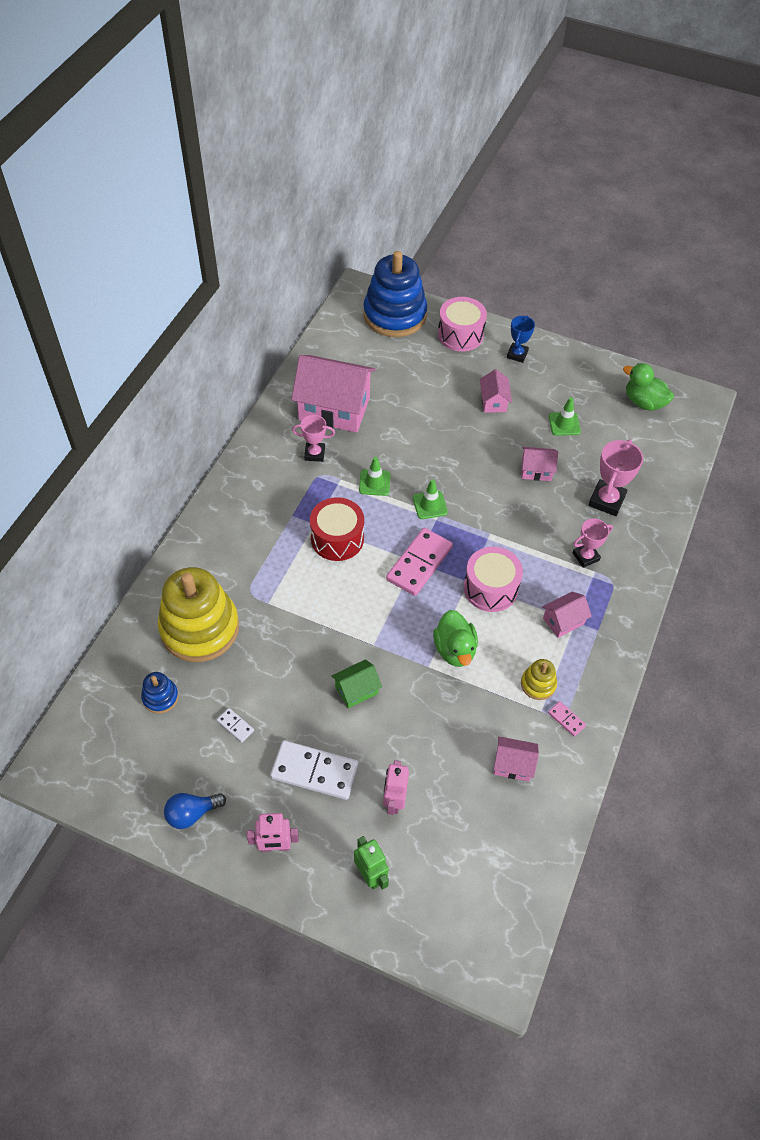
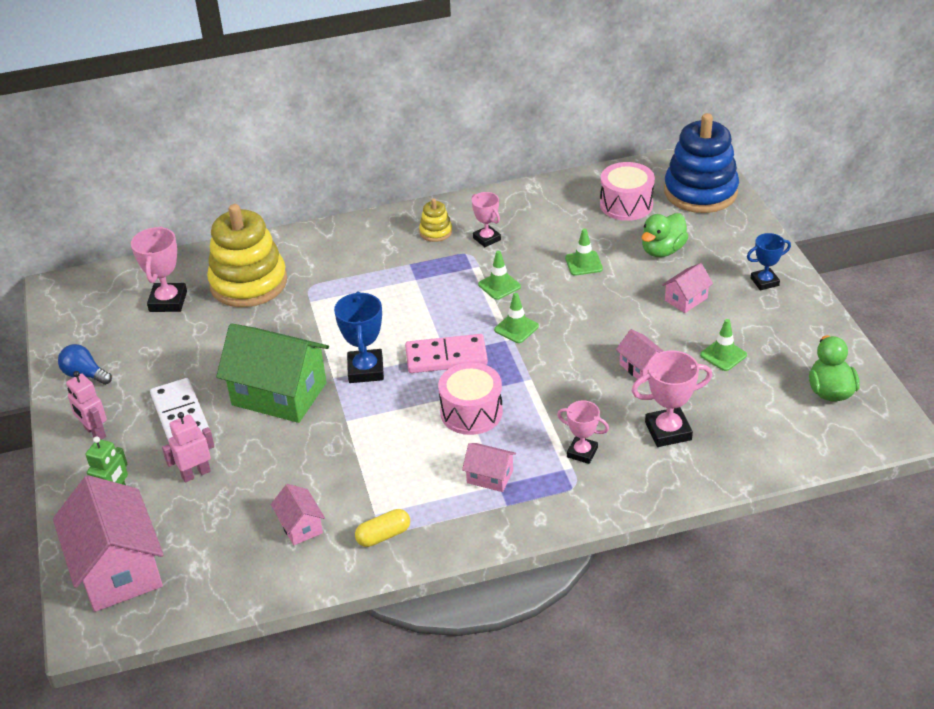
camera: 55 degrees right, 15 degrees down
(160, 697) = (168, 301): blue stacking toy -> pink trophy
(235, 726) = (180, 351): white domino -> none
(334, 408) = (548, 221): pink house -> pink house (118, 568)
(337, 538) = (416, 299): red drum -> none
(356, 690) = (279, 394): green house -> green house, size x2.12
(385, 619) = (365, 370): none -> blue trophy
(401, 423) = (583, 263): none -> green traffic cone
(454, 649) = (381, 426): green duck -> green duck (662, 250)
(460, 334) = (736, 238): pink drum -> pink drum (626, 204)
(538, 684) = (401, 497): yellow stacking toy -> yellow stacking toy (435, 232)
(566, 719) = (383, 535): pink domino -> yellow capsule

